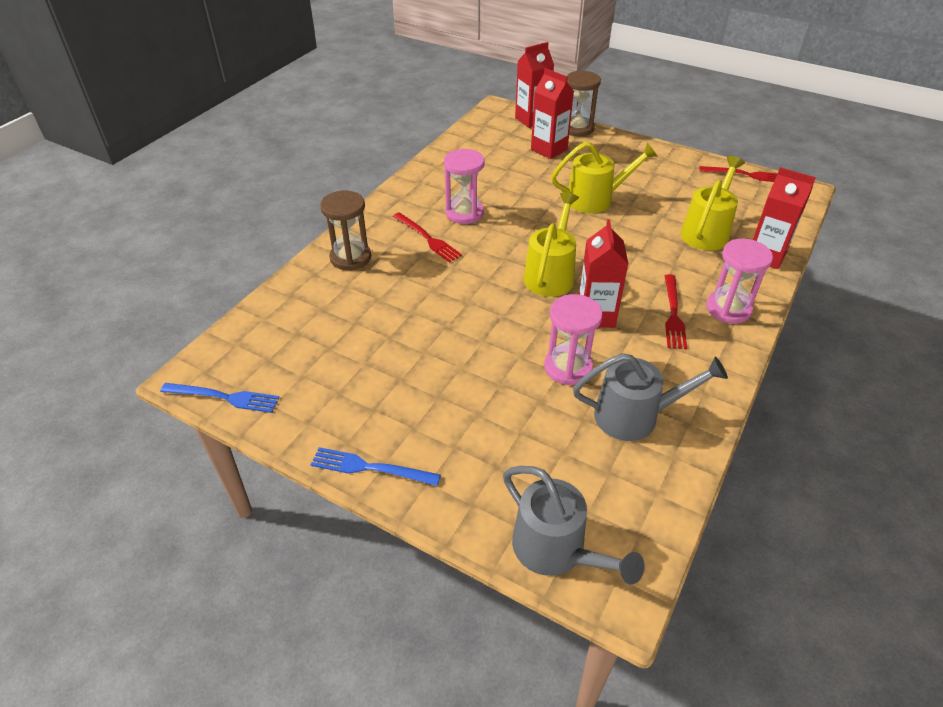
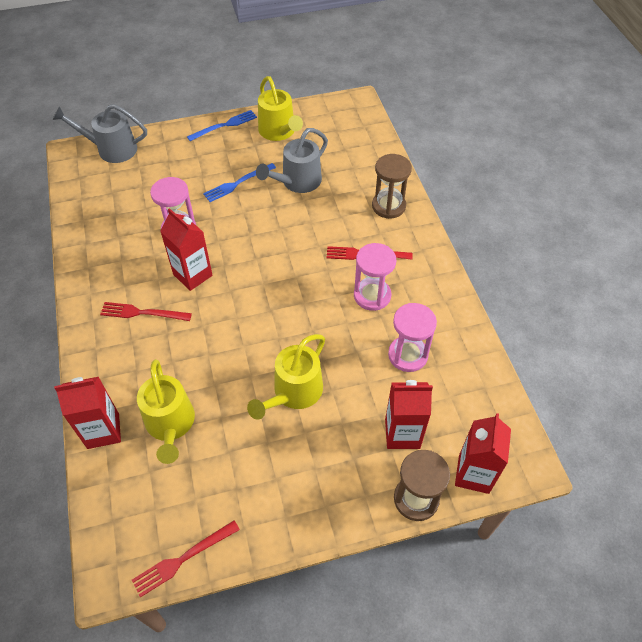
camera: 135 degrees right, 10 degrees up
(224, 397) = (328, 106): blue fork -> blue fork (237, 183)
(550, 274) = (252, 286): yellow watering can -> yellow watering can (279, 132)
(635, 416) = (118, 227): grey watering can -> grey watering can (297, 182)
(673, 314) = (142, 313): red fork -> red fork turned 45 degrees counterclockwise
(728, 308) = (106, 346): pink hourglass -> pink hourglass (408, 355)

